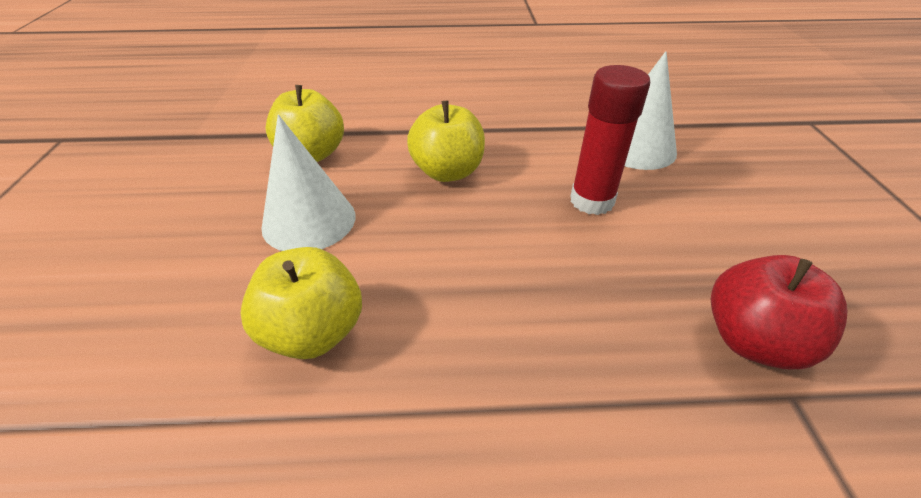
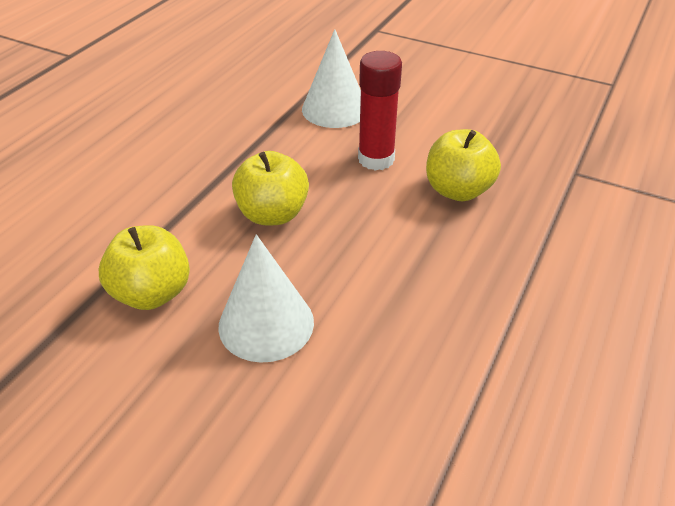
camera: 60 degrees left, 0 degrees up
(314, 332) = (410, 355): yellow apple -> yellow apple (458, 190)
(753, 340) = (535, 164): red apple -> none

